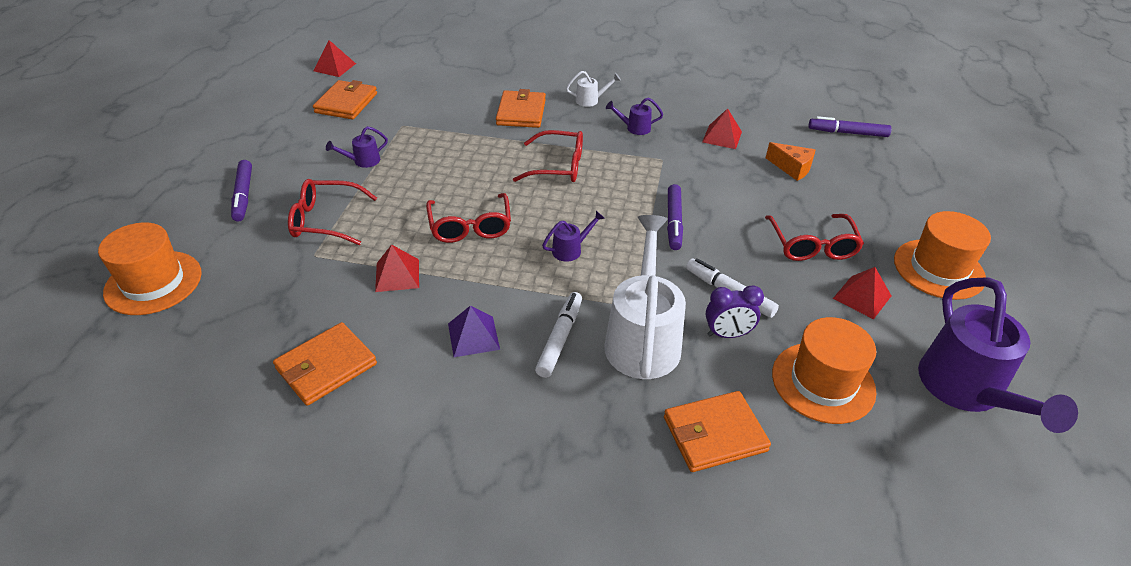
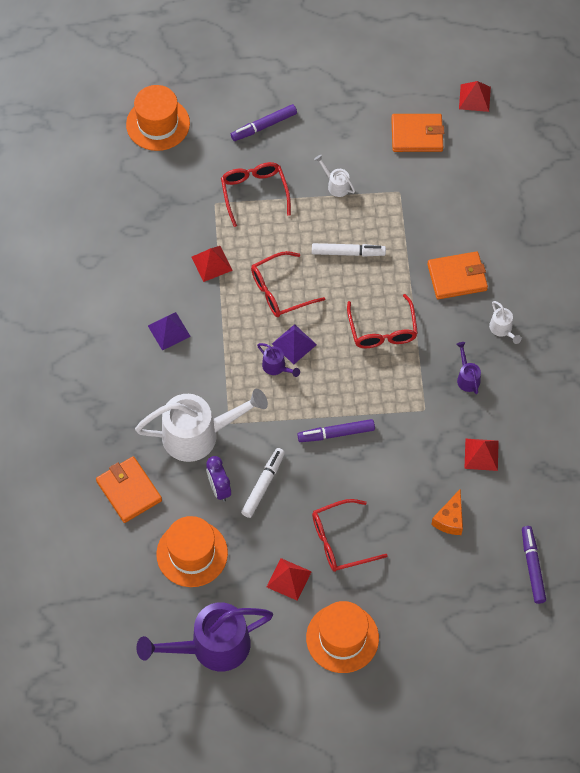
camera: 75 degrees right, 20 degrees up
(326, 366) = (118, 257): orange wallet -> none
(363, 161) = (336, 185): purple watering can -> white watering can
(546, 230) = (294, 344): none -> purple pyramid
(560, 339) = (182, 383): white marker -> white marker (348, 253)

